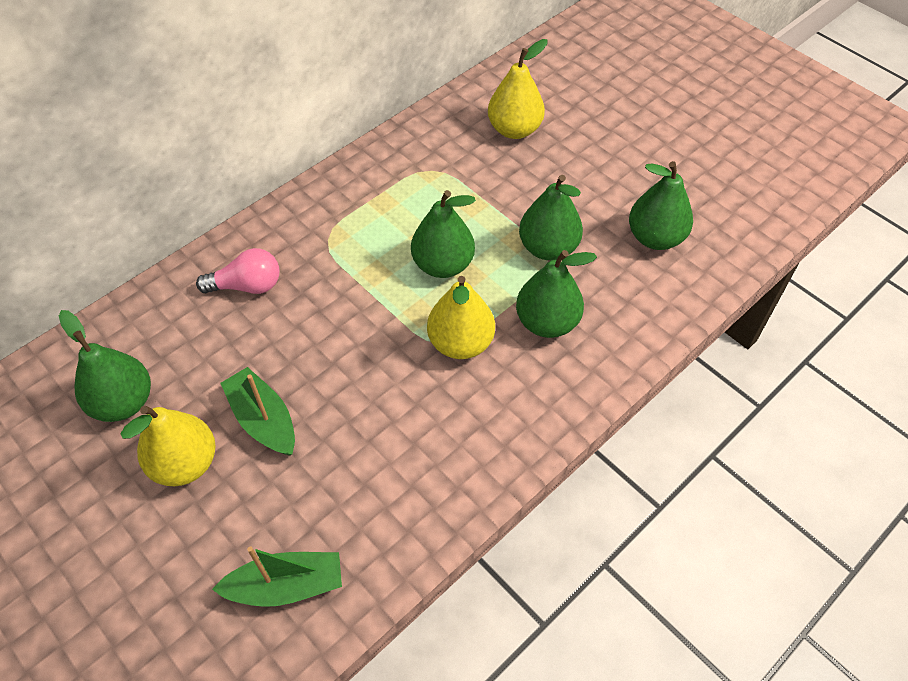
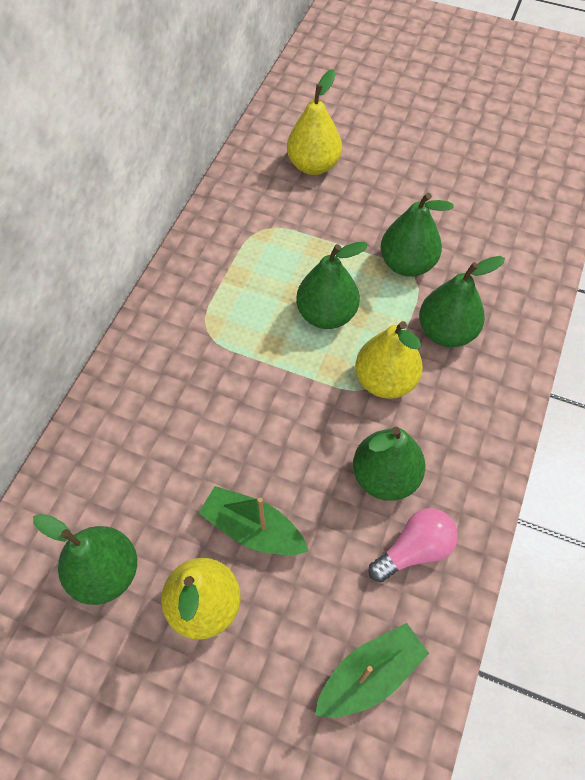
camera: 25 degrees left, 5 degrees up
(247, 286) = (157, 406): pink light bulb -> pink light bulb (414, 550)
(655, 237) = (488, 222): green pear -> green pear (385, 476)

